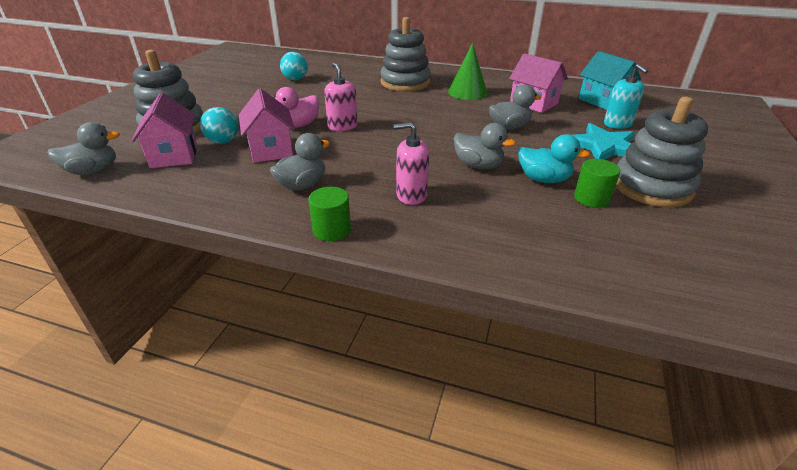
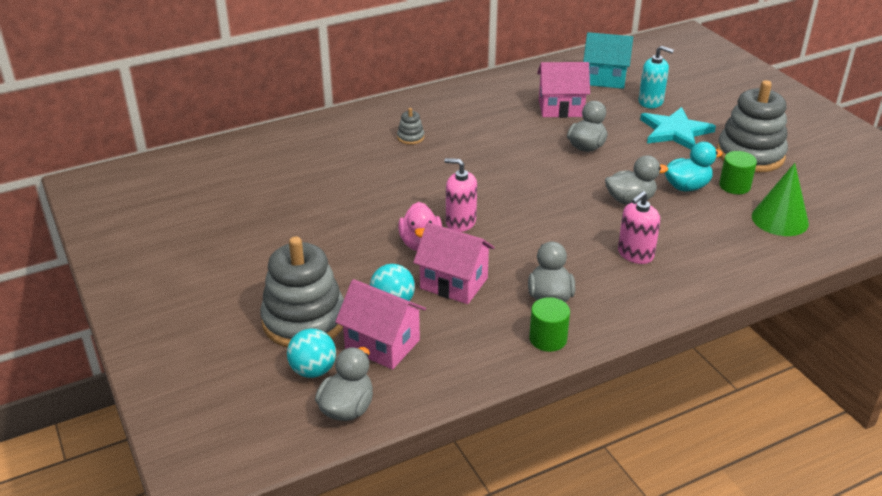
camera: 45 degrees left, 0 degrees up
(295, 79) = (288, 191): turquoise ball -> turquoise ball (313, 370)
(332, 230) = (640, 315): green cylinder -> green cylinder (548, 339)
(405, 83) = (410, 137): grey stacking toy -> grey stacking toy, size x0.42
(467, 92) = (487, 121): green cone -> green cone (780, 219)

